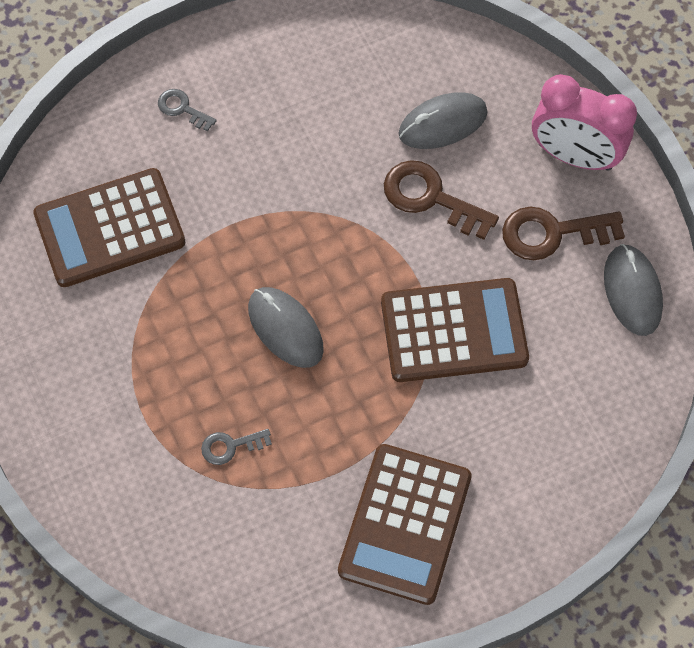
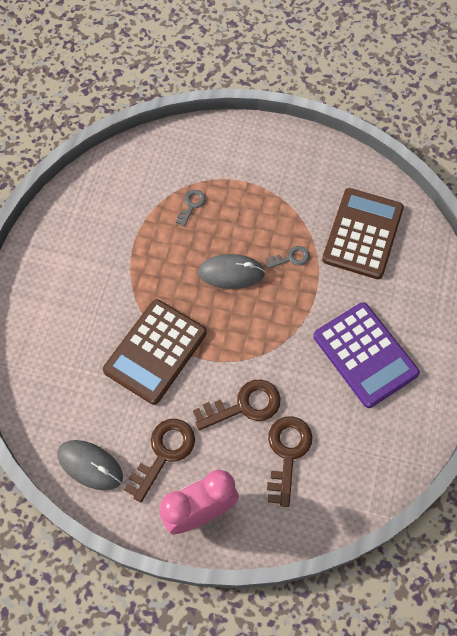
camera: 130 degrees right, 0 degrees up
(182, 108) = (413, 320): grey key -> grey key (291, 258)
(267, 126) = (365, 355): none -> purple calculator
(405, 524) = (81, 249): brown calculator -> none
(442, 123) = (287, 453): grey mouse -> brown key

